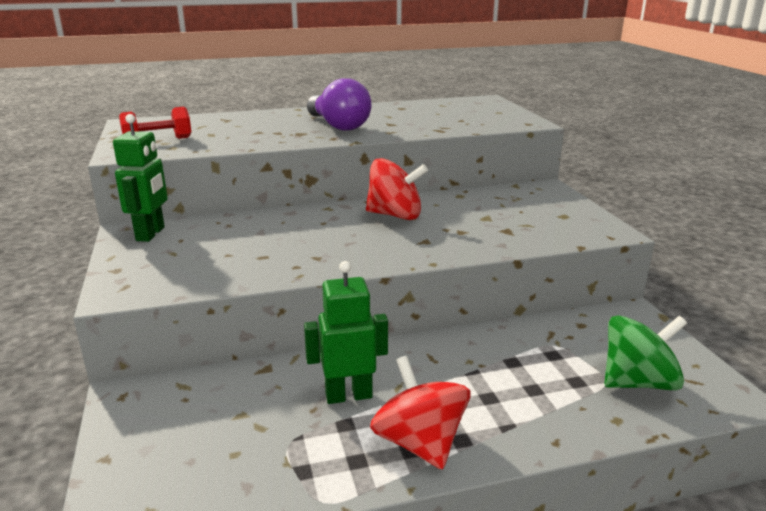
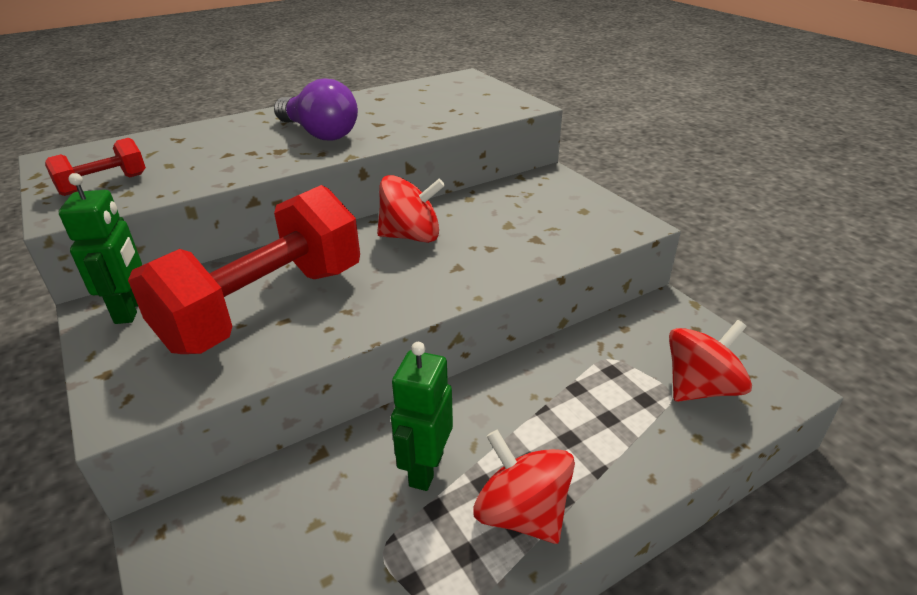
camera: 15 degrees left, 10 degrees up
(252, 246) = (265, 307): none -> red dumbbell
(348, 395) = (425, 469): green robot -> green robot turned 45 degrees counterclockwise
(638, 382) = (700, 388): green spinning top -> red spinning top

